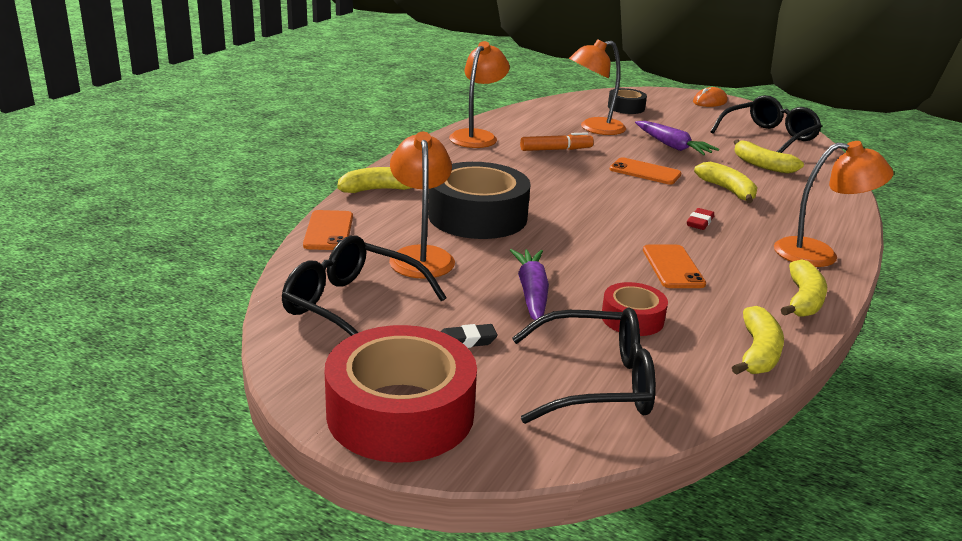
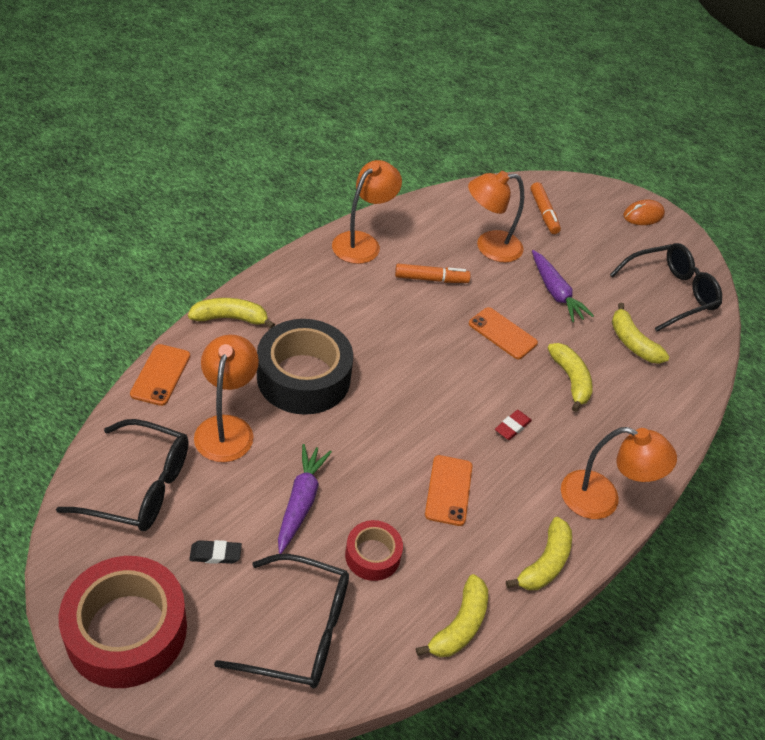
camera: 10 degrees right, 20 degrees up
(352, 306) = (140, 487): black glasses -> black glasses turned 150 degrees clockwise
(626, 107) = (543, 213): black tape -> orange marker

